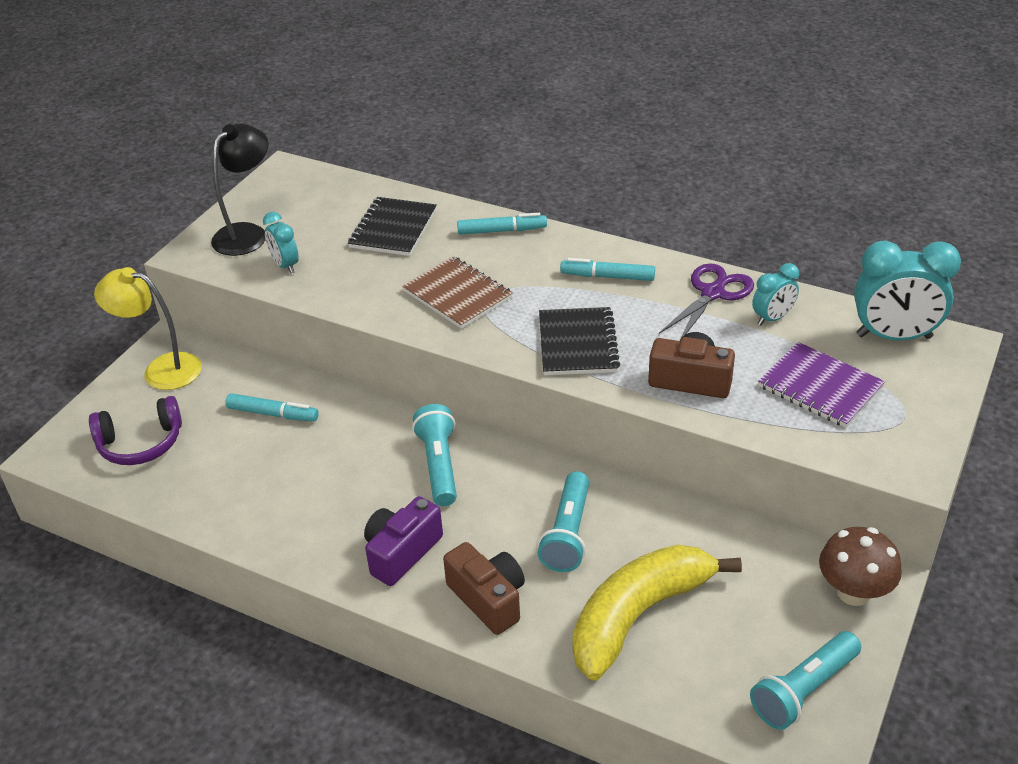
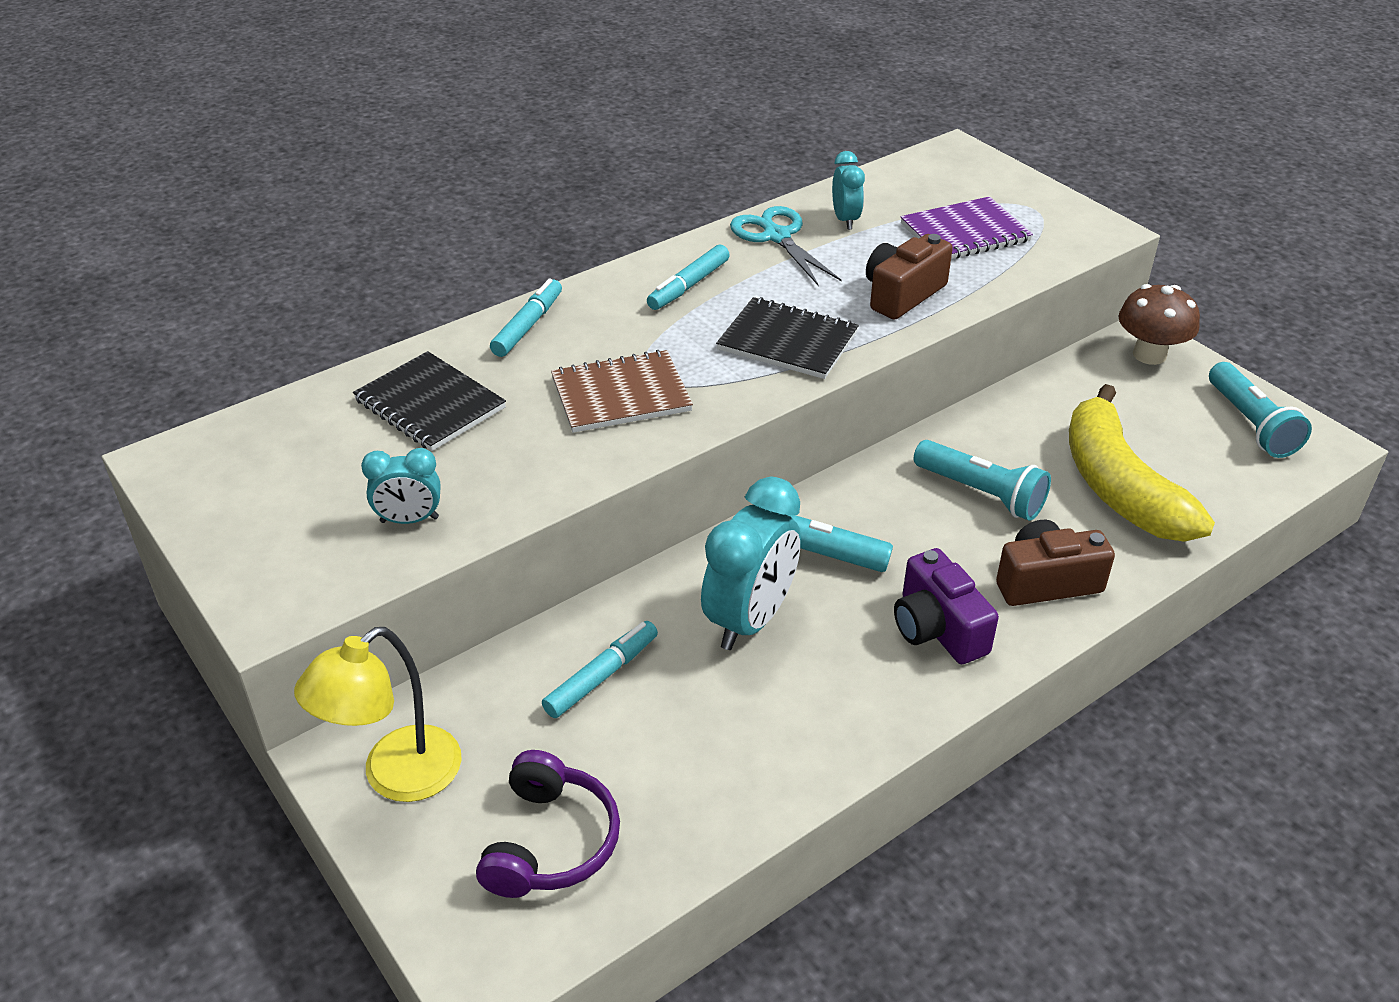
camera: 65 degrees left, 0 degrees up
(247, 233) = (289, 537): black lamp -> none
(712, 293) = (777, 236): purple scissors -> turquoise scissors
(894, 336) = (923, 174): turquoise clock -> turquoise clock (750, 619)

